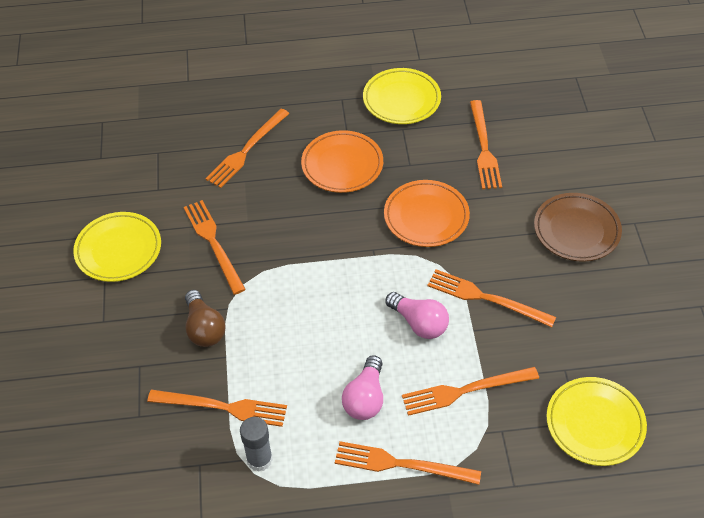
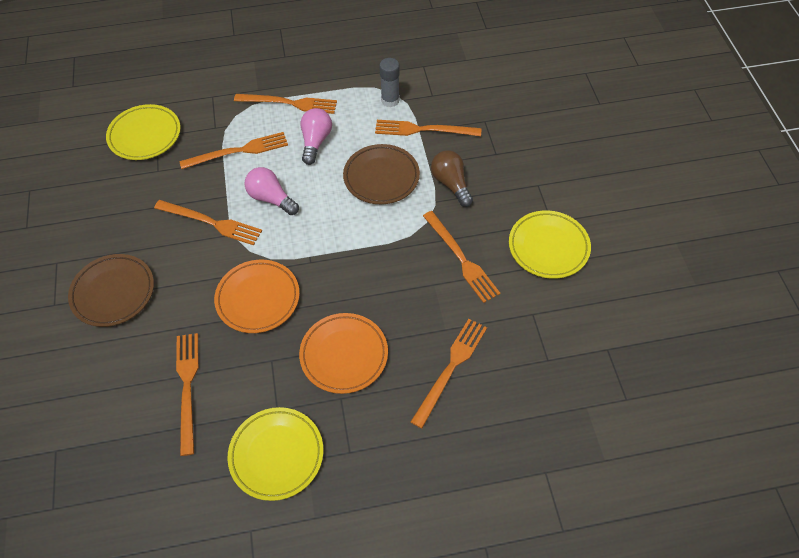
camera: 175 degrees right, 5 degrees up
(286, 342) = (381, 177): none -> brown plate

